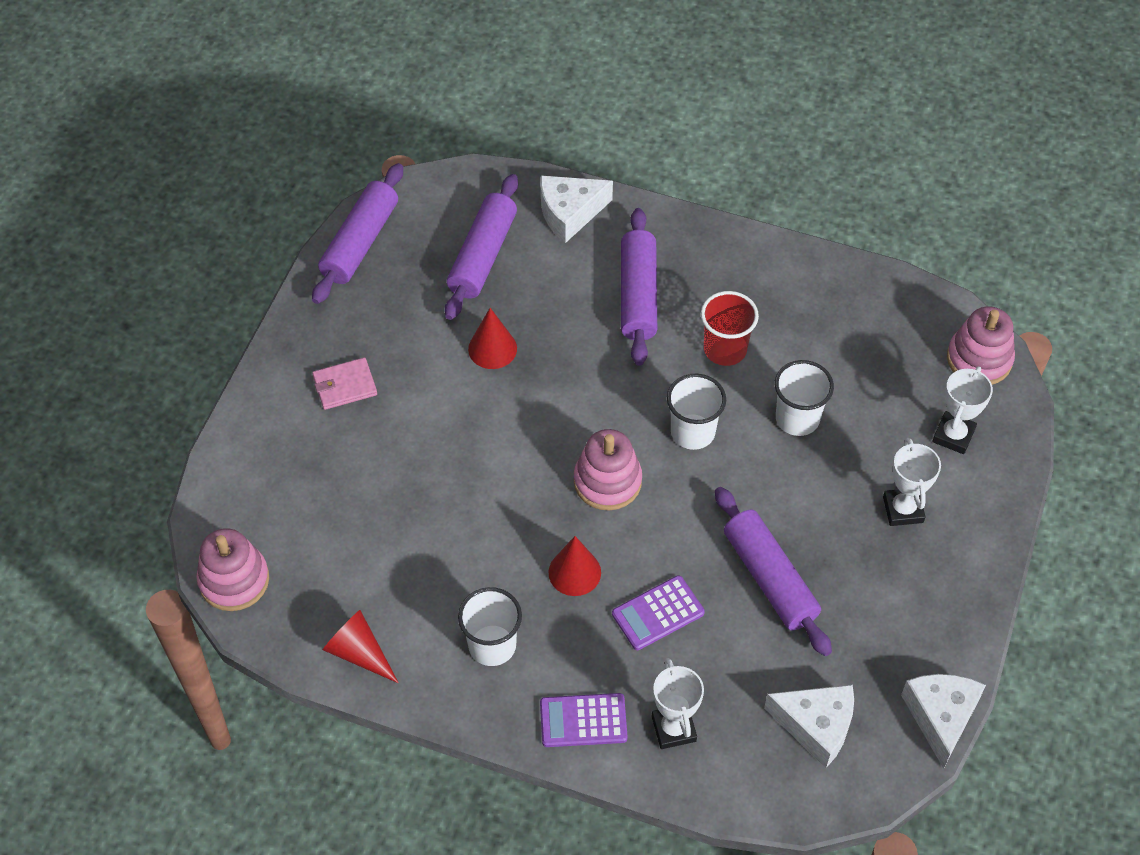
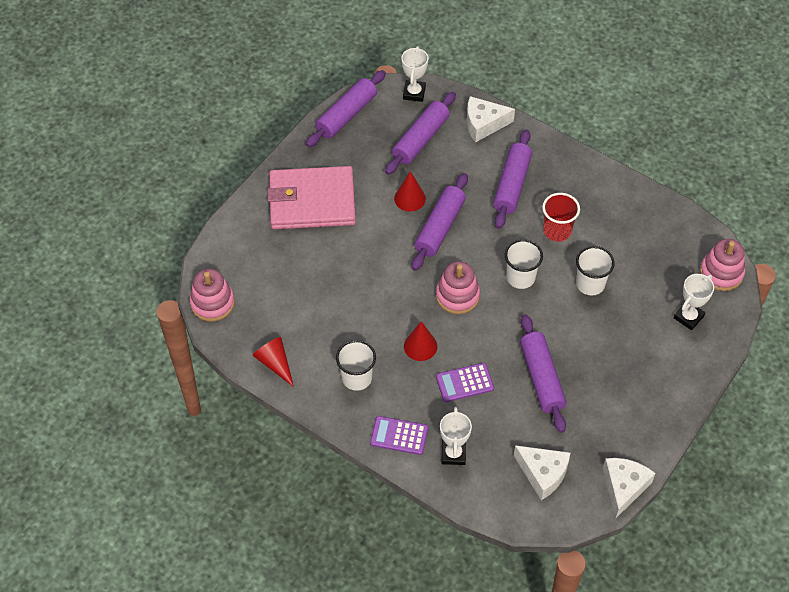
camera: 15 degrees right, 0 degrees up
(344, 386) = (312, 201): pink wallet -> pink wallet, size x2.35
(550, 383) = (439, 227): none -> purple rolling pin
(903, 509) = (640, 355): white trophy -> white trophy (414, 93)

